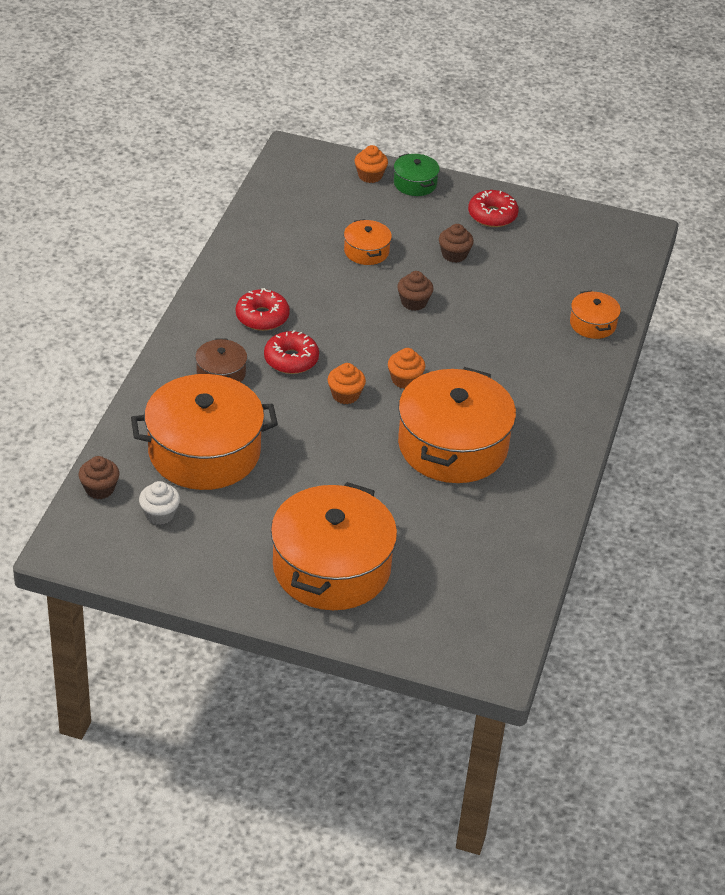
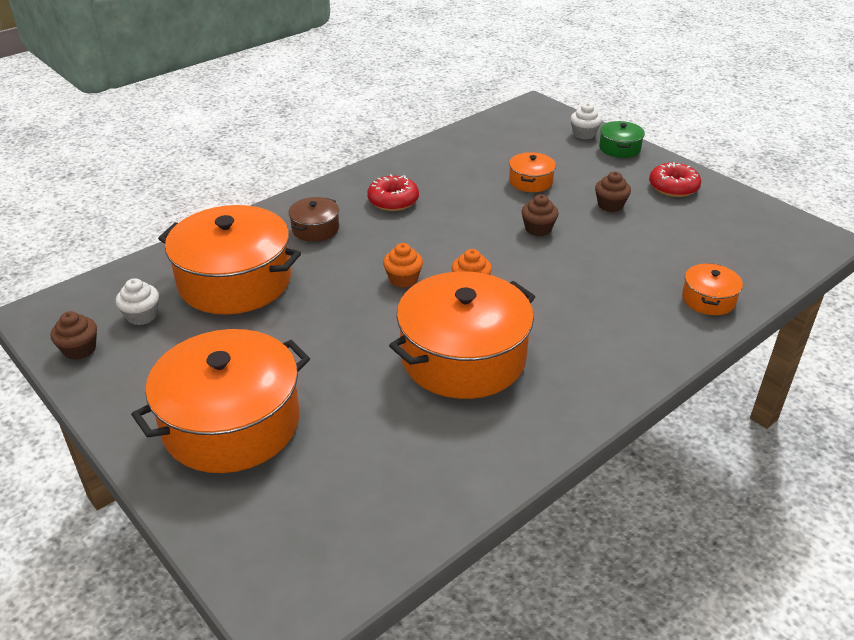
camera: 35 degrees right, 5 degrees down
(99, 489) = (121, 279): brown cupcake -> brown cupcake (79, 349)
(291, 359) = (384, 237): red donut -> none
(370, 176) = (584, 134): orange cupcake -> white cupcake

